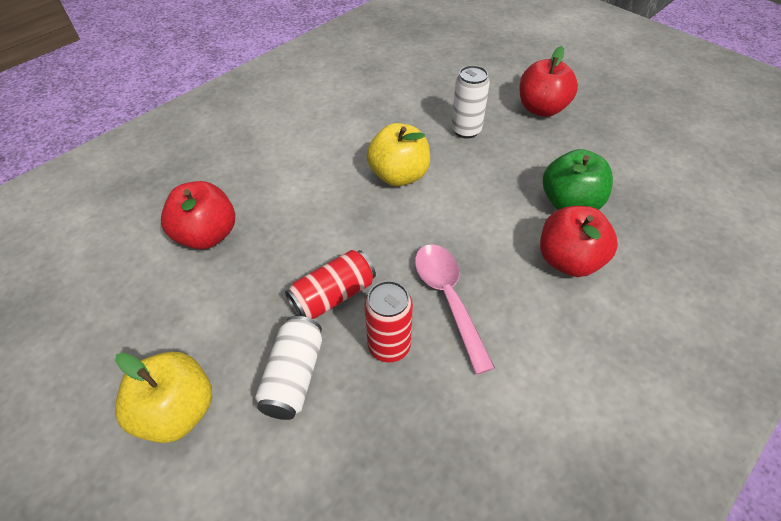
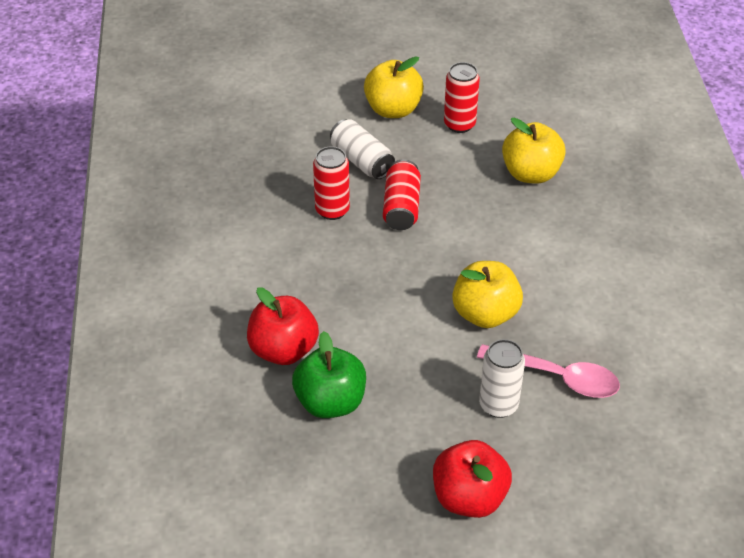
camera: 130 degrees right, 5 degrees down
(165, 330) = (459, 124): none -> red can
(207, 235) = (531, 173): red apple -> yellow apple
(448, 299) = (332, 260): pink spoon -> pink spoon (557, 377)

